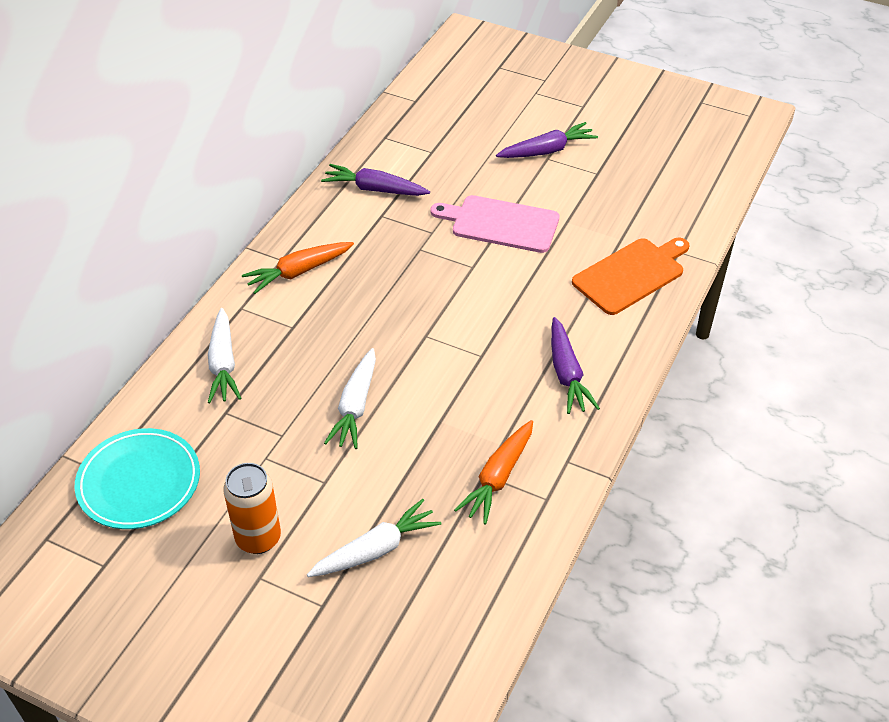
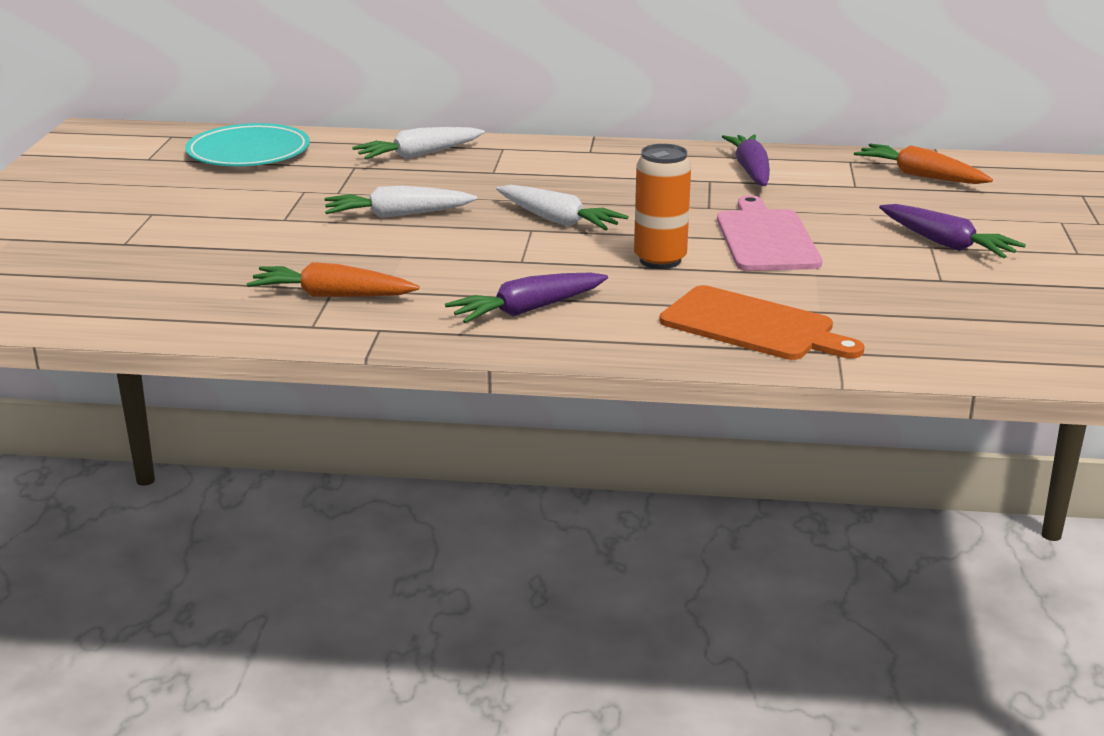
camera: 70 degrees right, 20 degrees down
(258, 538) = (199, 205): orange can -> orange can (660, 260)
(298, 272) = (578, 161): orange carrot -> orange carrot (920, 176)
(376, 549) = (203, 254): white carrot -> white carrot (558, 220)

